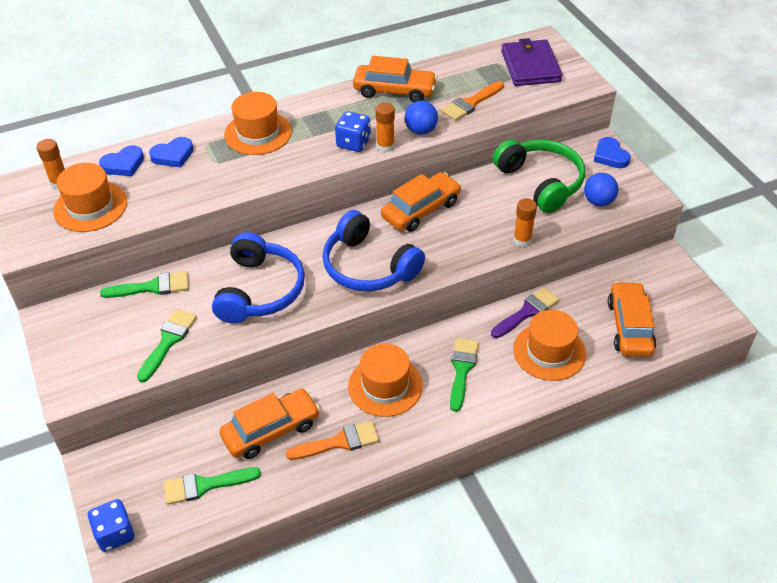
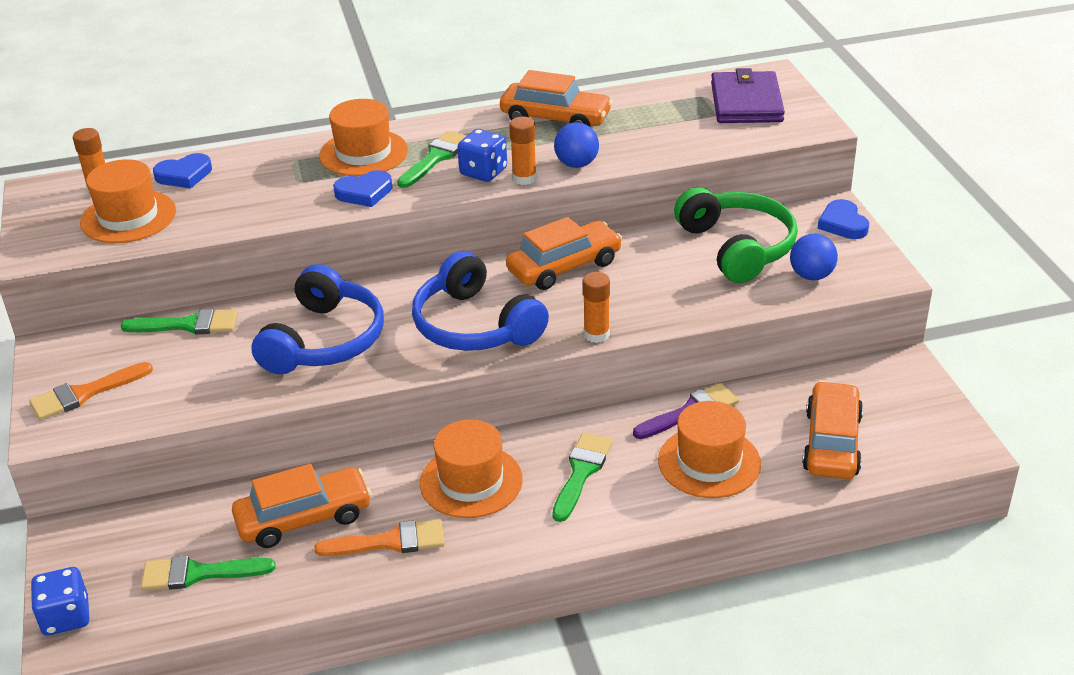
camera: 10 degrees right, 10 degrees down
(168, 341) = (189, 387): green brush -> green brush (436, 158)
(173, 155) = (249, 170): blue heart -> blue heart (364, 193)
(471, 103) = (653, 138): orange brush -> orange brush (84, 393)
(522, 240) = (692, 312): orange glue stick -> orange glue stick (596, 334)

